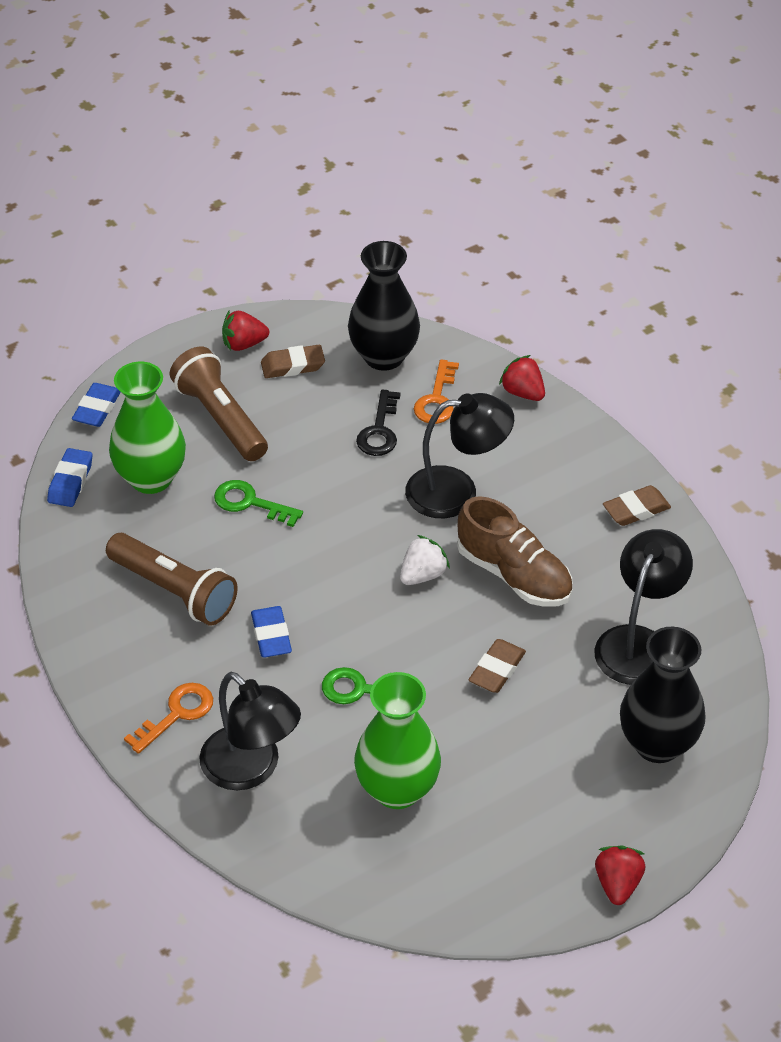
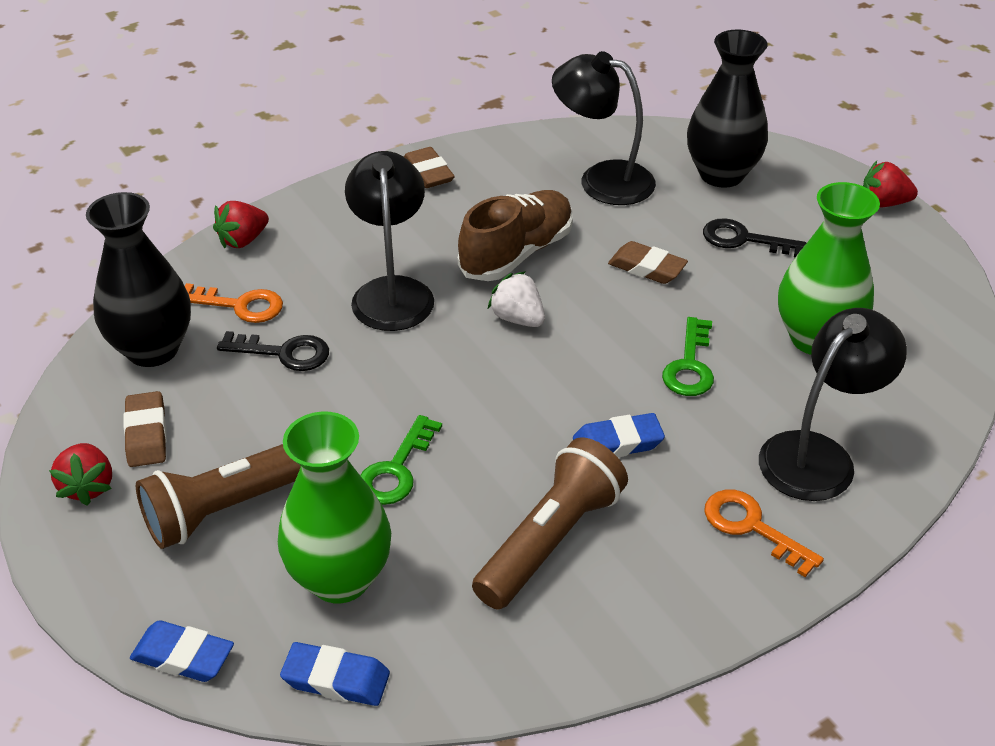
camera: 90 degrees left, 5 degrees down
(545, 750) = (743, 239): none -> black key

